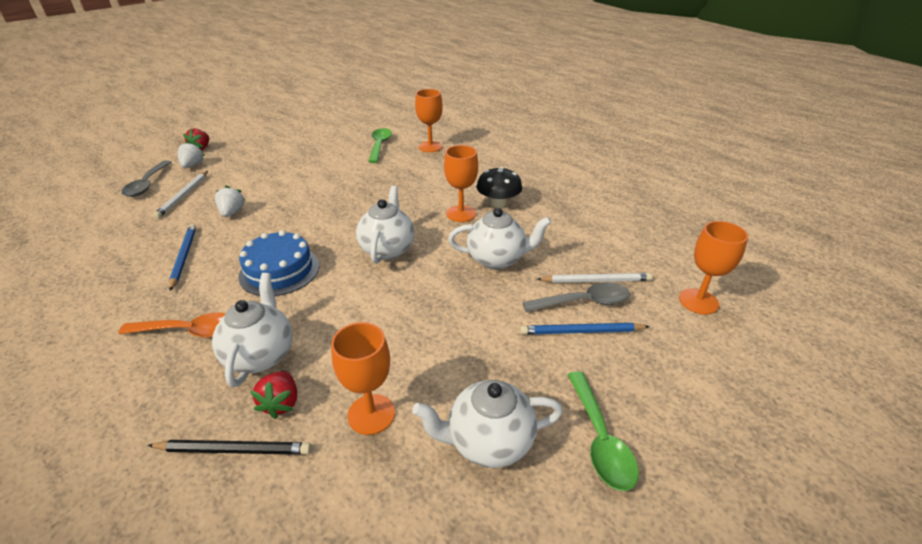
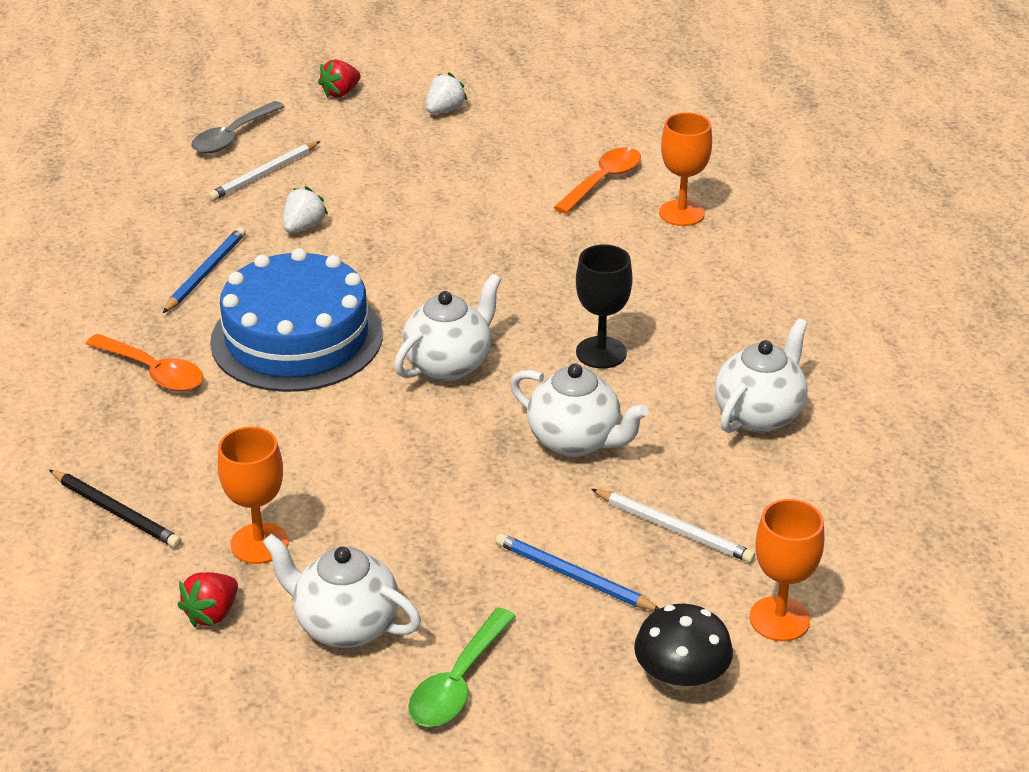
camera: 35 degrees right, 0 degrees up
(193, 165) = (309, 123): white strawberry -> white strawberry (444, 110)
(261, 355) = (203, 432): white teapot -> white teapot (759, 414)
(279, 270) = (296, 338): blue cake -> blue cake, size x1.53
(281, 403) = (186, 490): red strawberry -> red strawberry (212, 614)
(380, 145) = (603, 181): green spoon -> orange spoon
(461, 214) = (601, 352): orange goblet -> black goblet
(498, 203) = (675, 358): black mushroom -> black mushroom (681, 676)
(584, 302) = (622, 546): grey spoon -> none

